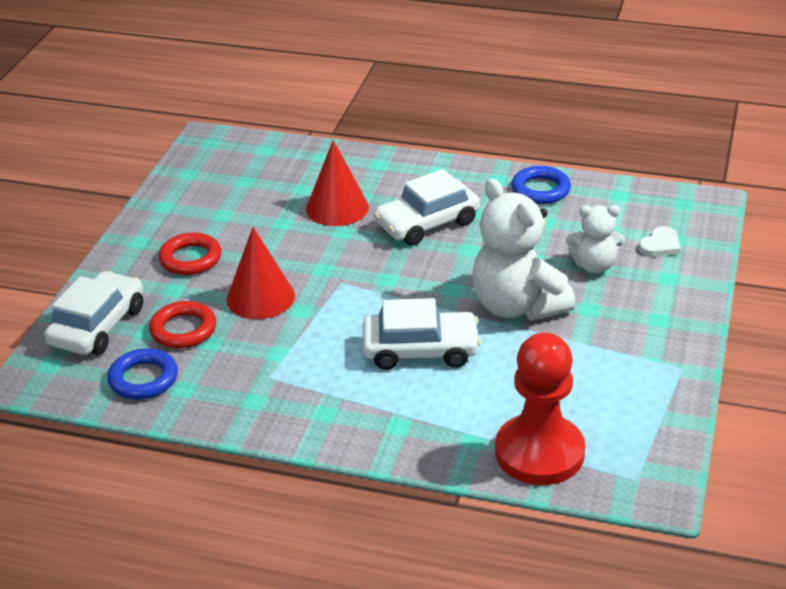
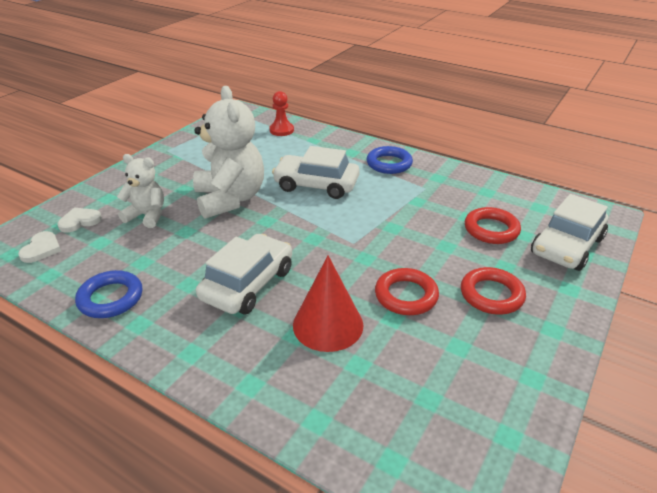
camera: 165 degrees left, 0 degrees up
(143, 379) = (517, 201): blue ring -> blue ring (389, 164)
(260, 297) = (425, 243): red cone -> none
(273, 242) = (406, 295): none -> red ring
(427, 223) = (248, 284): white car -> white car turned 45 degrees counterclockwise
(539, 453) = (281, 130): red pawn -> red pawn, size x0.49
(659, 212) = (41, 249): none -> white heart

